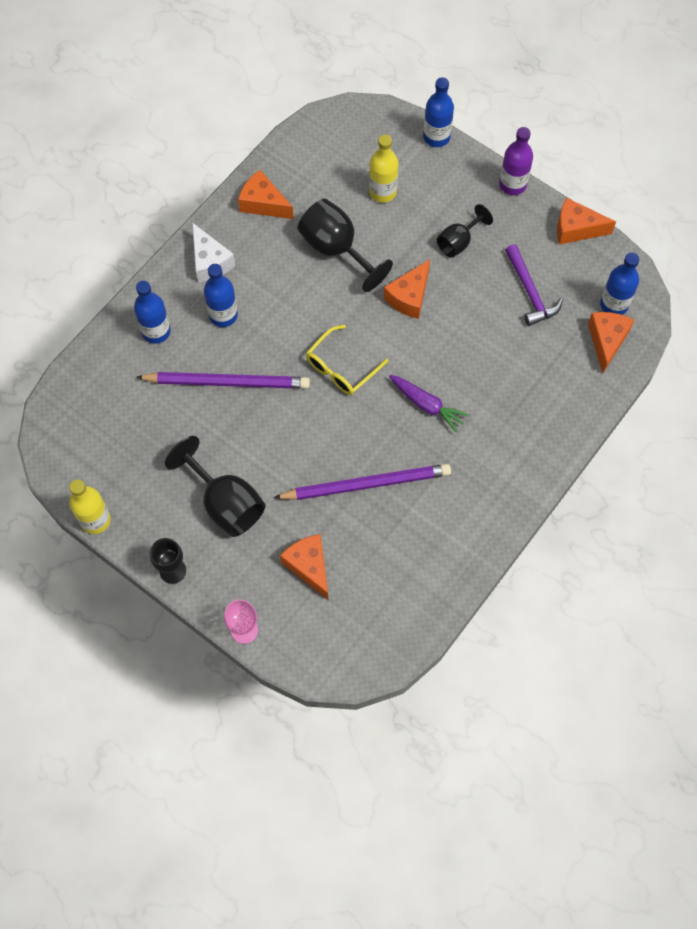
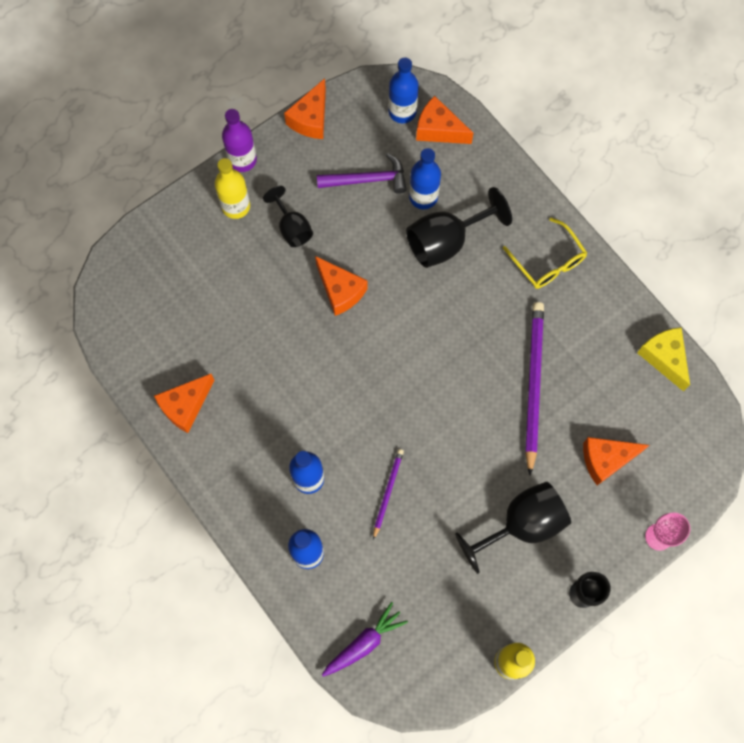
camera: 75 degrees left, 5 degrees up
(210, 262) = (240, 478): white cheese -> none
(227, 382) = (387, 492): purple pencil -> purple pencil, size x0.52
(336, 249) = (264, 346): black goblet -> black goblet (446, 241)
(341, 368) = (401, 376): yellow glasses -> yellow glasses (548, 261)
(382, 192) = (210, 283): yellow bottle -> yellow bottle (236, 206)
(427, 405) = (463, 306): purple carrot -> purple carrot (364, 643)
(431, 602) = (664, 358): none -> yellow cheese
(436, 137) = (162, 214): blue bottle -> blue bottle (423, 197)

